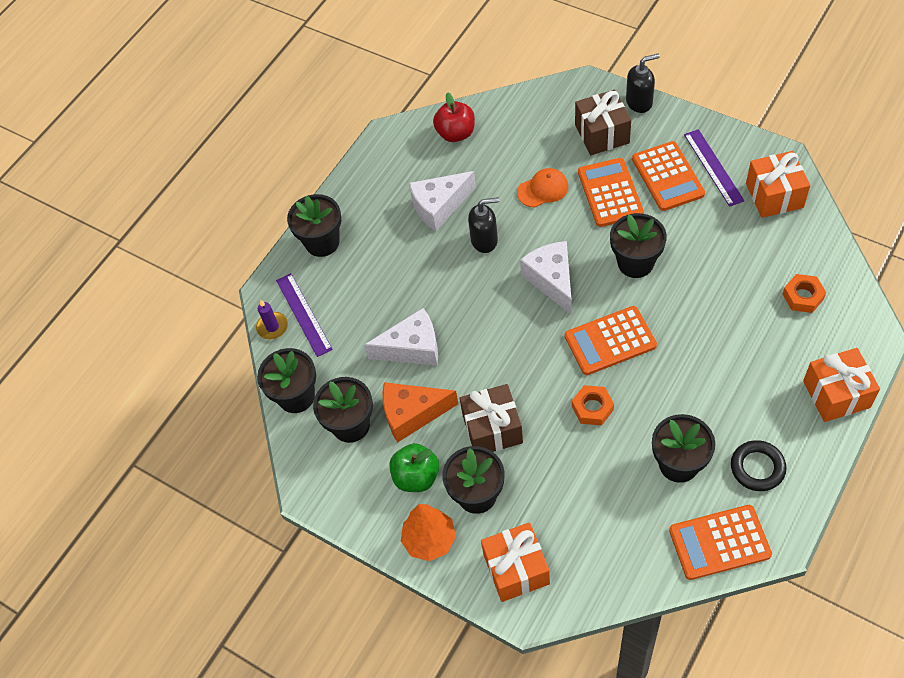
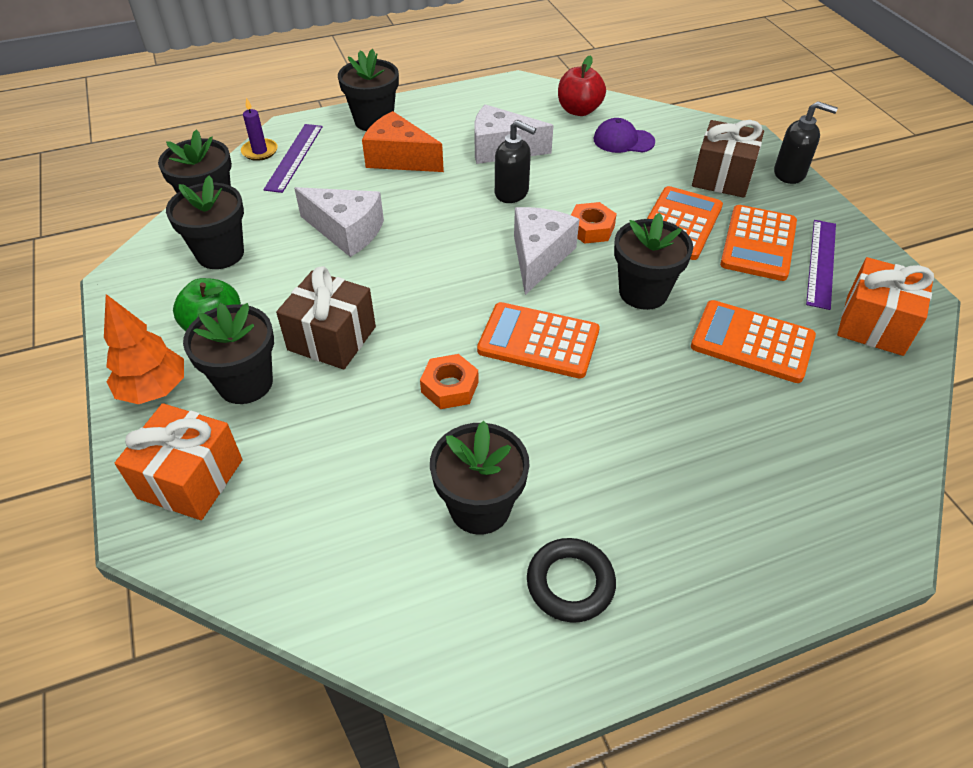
camera: 30 degrees right, 10 degrees down
(412, 414) = (279, 279): orange cheese -> orange cheese (399, 158)
(511, 143) = (623, 140): none -> purple cap
(543, 189) = (613, 186): orange cap -> none
(719, 542) = (430, 632): orange calculator -> orange calculator (752, 342)
(803, 296) = (817, 440): orange nut -> orange nut (591, 229)
(836, 394) = (763, 575): orange gift -> none

